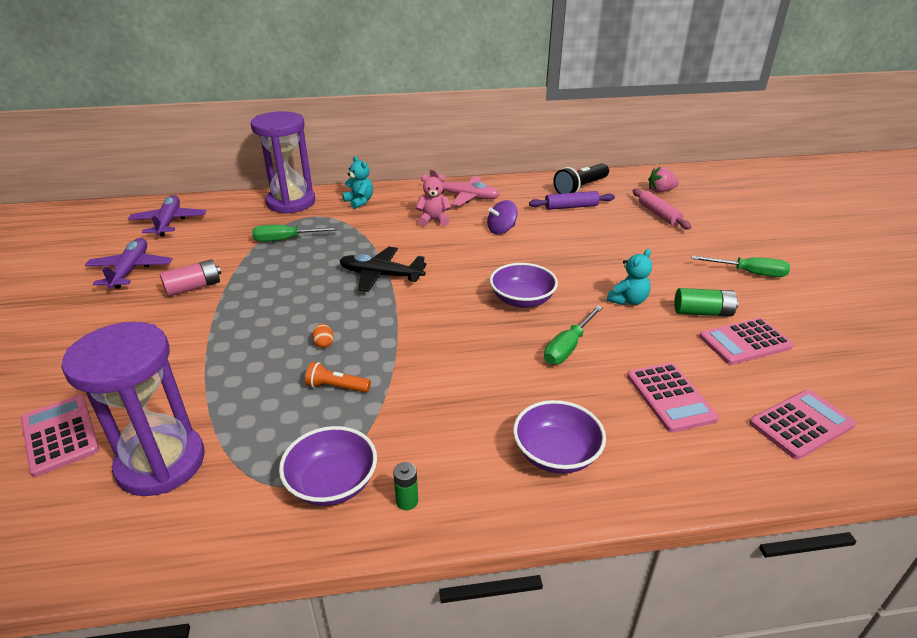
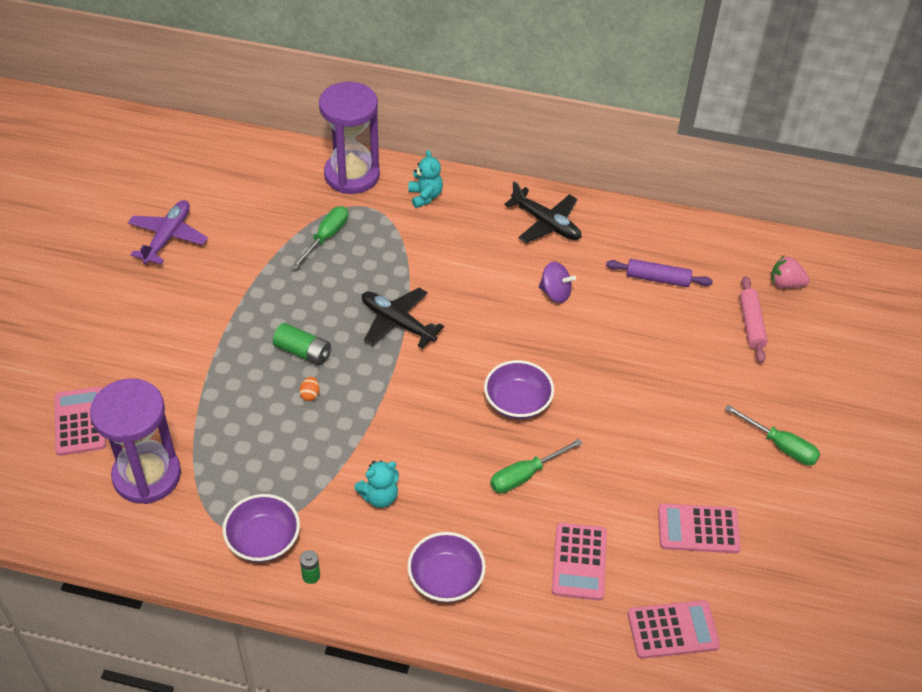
camera: 20 degrees right, 15 degrees up
(169, 222) = (219, 171): purple plane -> none
(194, 287) = (219, 282): pink battery -> none
(286, 240) = (326, 237): green screwdriver -> green screwdriver turned 105 degrees clockwise
(337, 387) = (302, 448): orange flashlight -> none
(433, 220) = (491, 253): pink teddy bear -> none
(465, 197) = (546, 223): pink plane -> black plane
(501, 230) = (555, 293): purple spinning top -> purple spinning top turned 150 degrees counterclockwise
(580, 188) = (691, 248): black flashlight -> none
(628, 300) = (622, 439): turquoise teddy bear -> turquoise teddy bear (379, 496)
(703, 312) = (686, 480): green battery -> green battery (303, 352)

